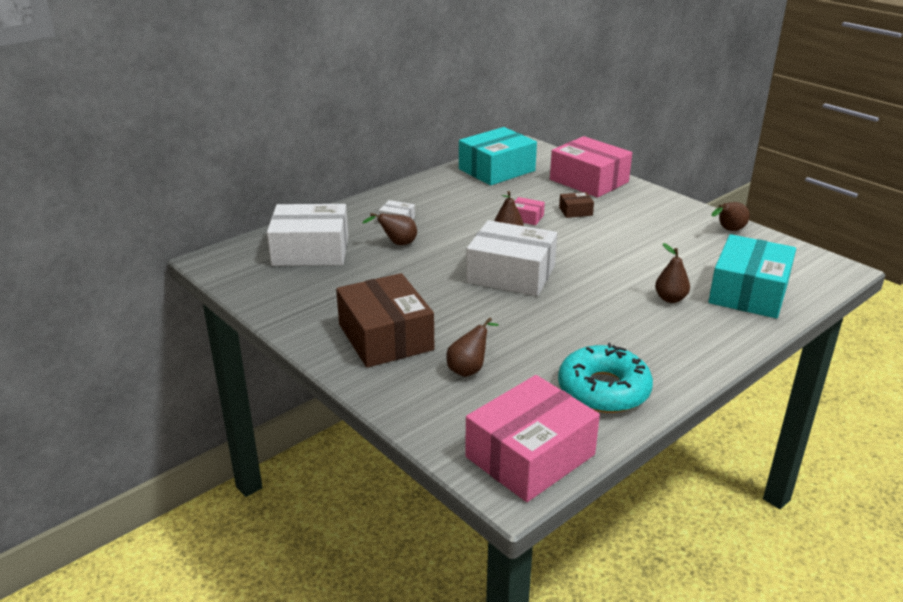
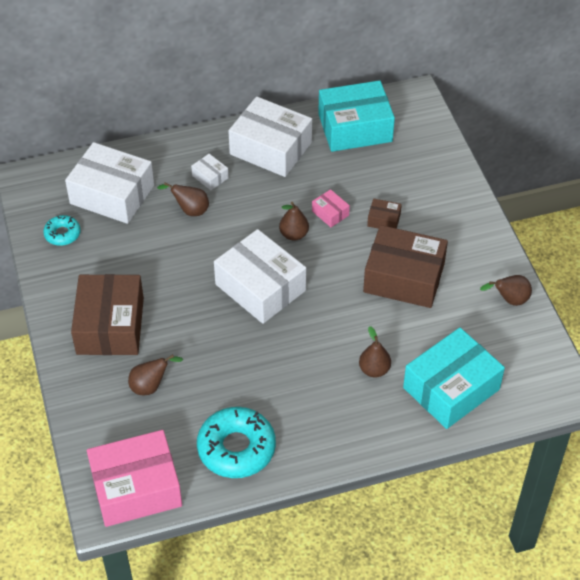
camera: 25 degrees right, 20 degrees up
(279, 287) = (62, 234): none -> turquoise donut
(436, 194) = (270, 148): none -> white box
(589, 181) = (434, 176): pink box -> none
(630, 238) = (404, 278): none -> brown box

